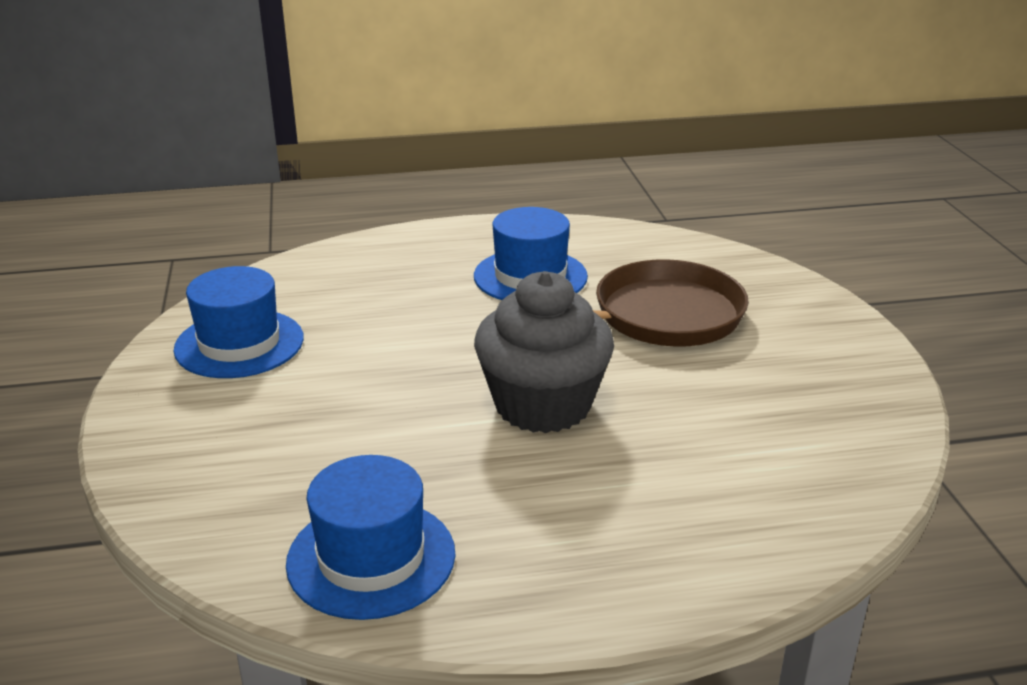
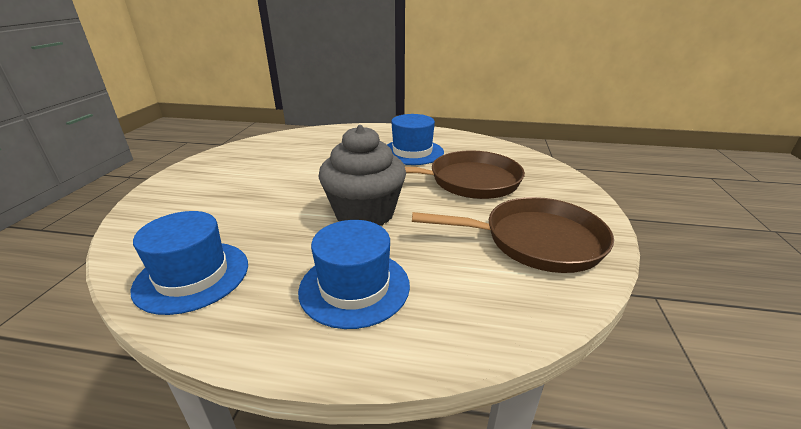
camera: 20 degrees right, 0 degrees up
(239, 344) = (246, 159): blue hat -> blue hat (354, 287)
(809, 396) = (536, 241): none -> brown pan

